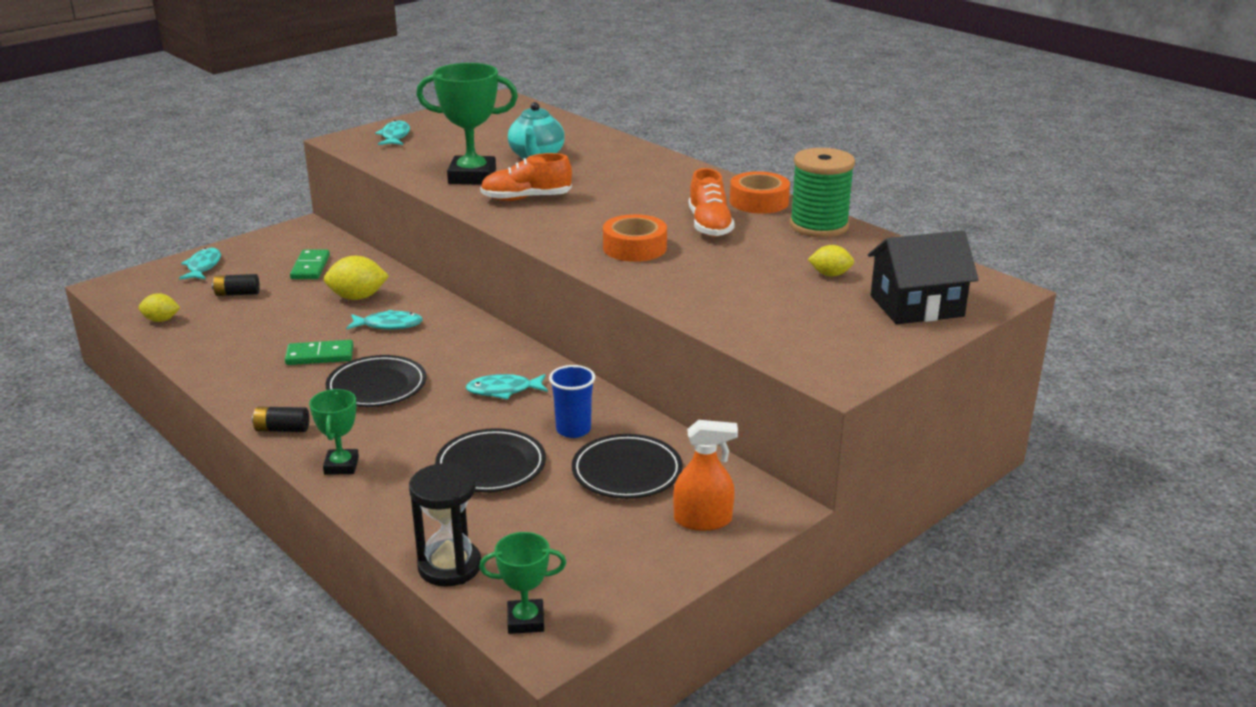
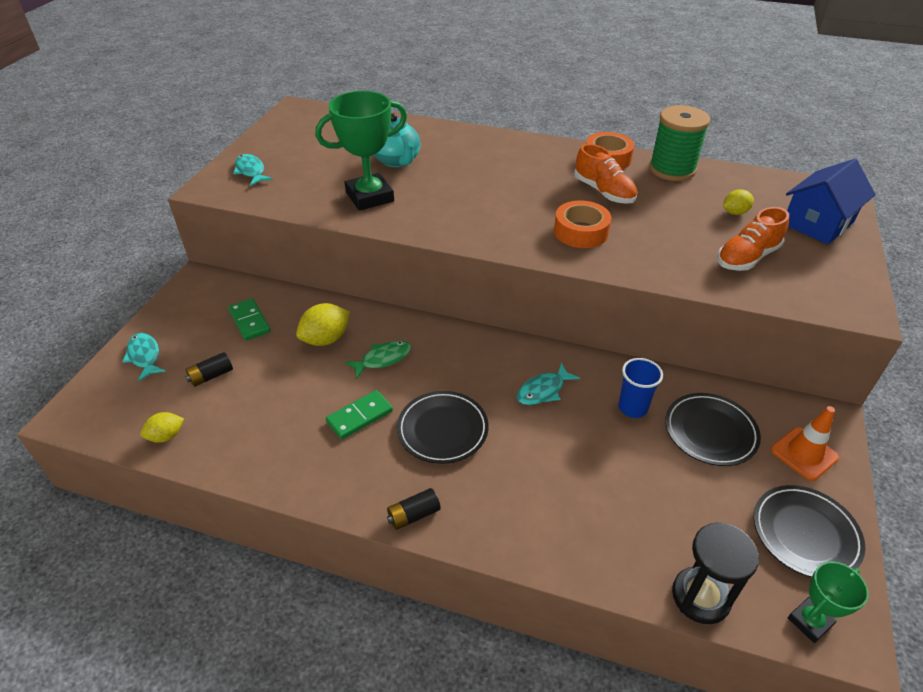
camera: 30 degrees left, 15 degrees up
(341, 466) = (506, 532): green trophy -> none
(389, 325) = (383, 359): turquoise fish -> green fish
(491, 466) = (616, 473): black plate -> black plate (805, 534)
(526, 198) = (440, 207): orange shoe -> orange shoe (747, 257)
(702, 520) = (804, 454): orange spray bottle -> orange traffic cone
(916, 306) = (817, 223): black house -> blue house

